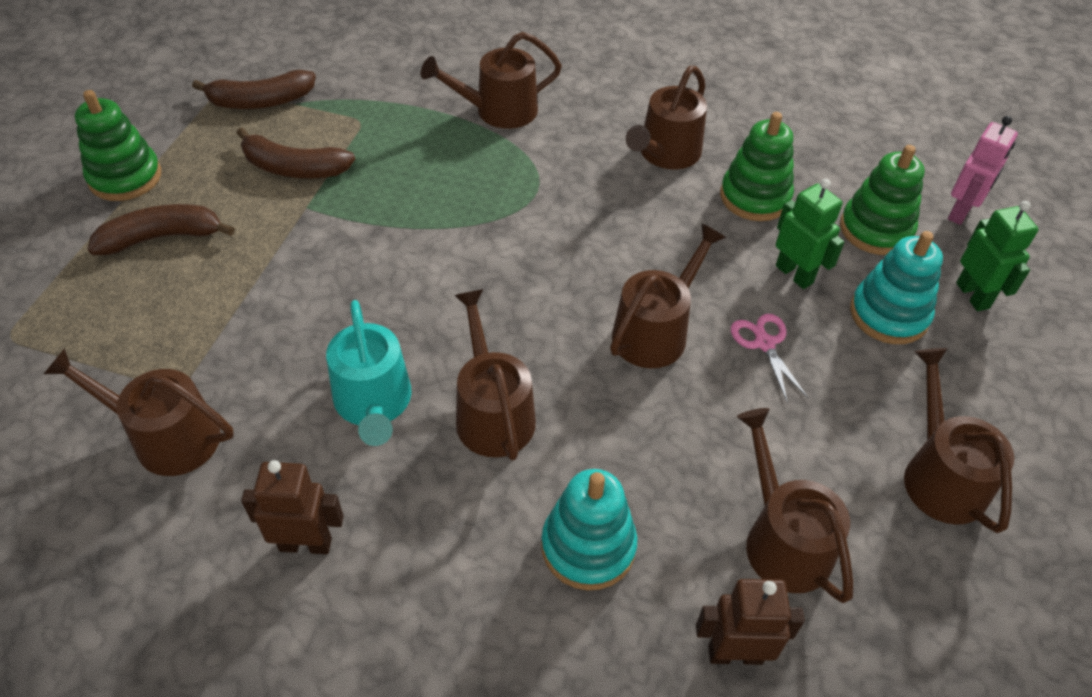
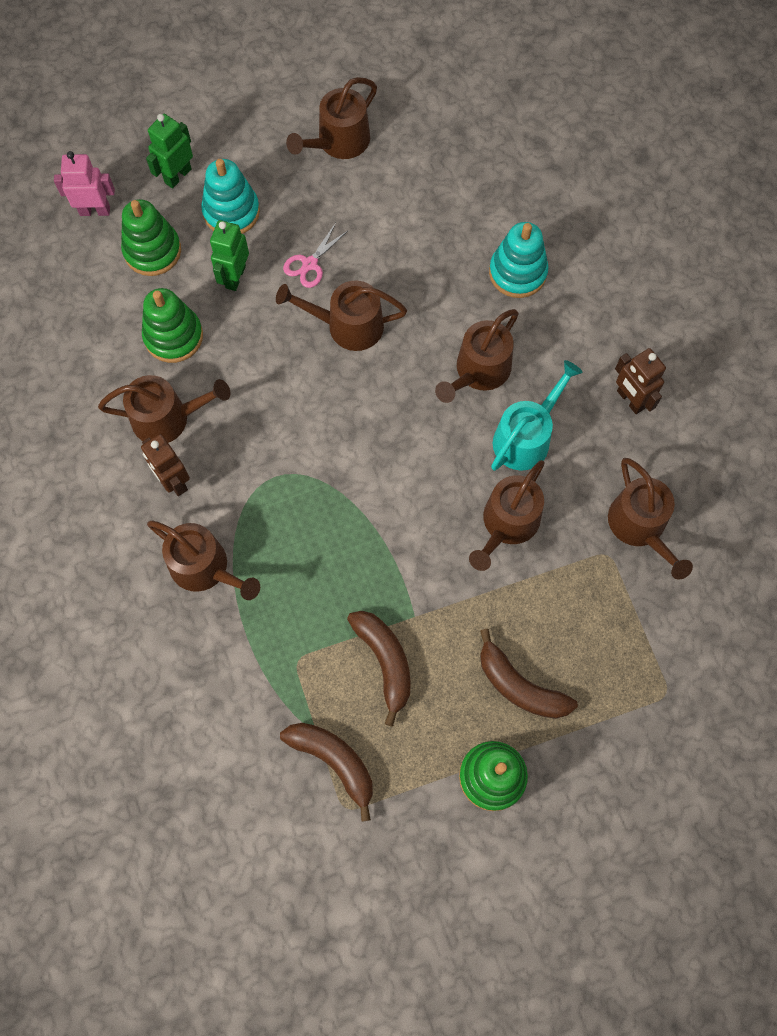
camera: 125 degrees left, 20 degrees up
(735, 653) = (517, 182): brown robot -> brown robot (174, 481)
(782, 540) = (439, 192): brown watering can -> brown watering can (507, 524)

